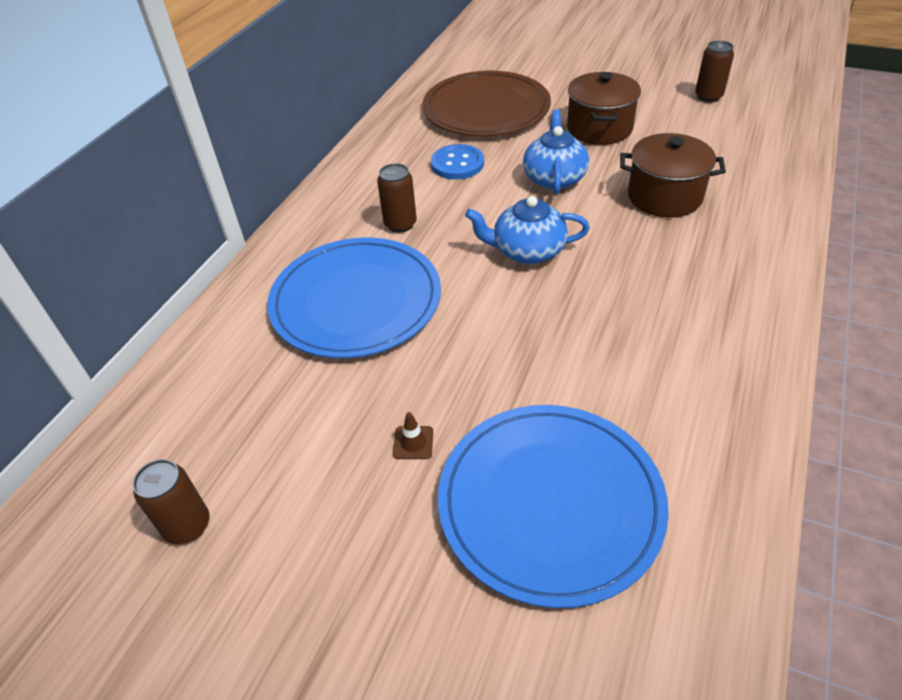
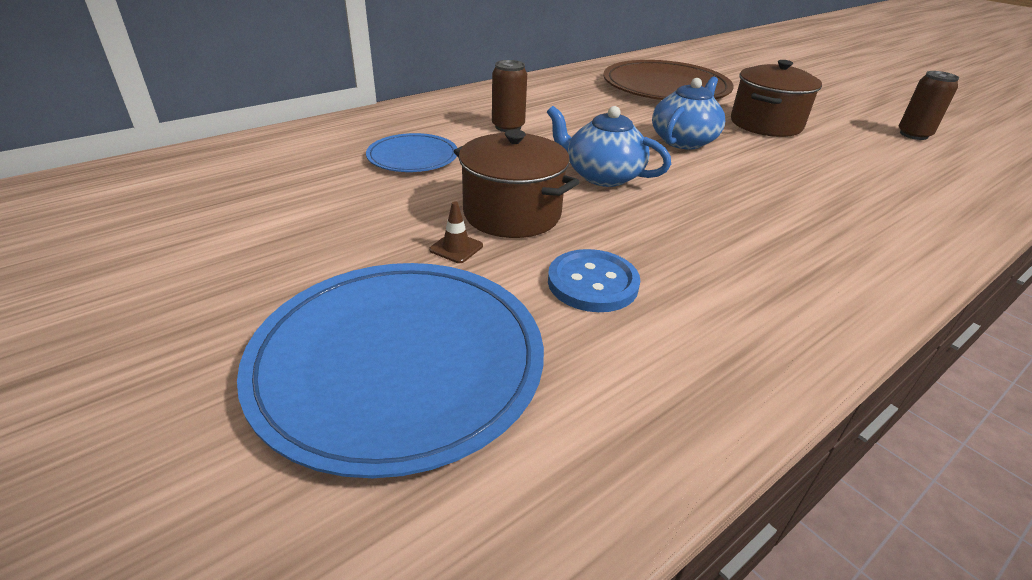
camera: 25 degrees right, 10 degrees down
(187, 525) = (100, 235): brown can -> none
(356, 301) = (412, 157): blue plate -> blue plate, size x0.52
(413, 443) = (335, 259): brown traffic cone -> brown traffic cone (456, 248)
(457, 164) = (601, 109): blue button -> blue button (592, 283)
(664, 196) = (792, 184): brown pot -> brown pot (512, 214)

